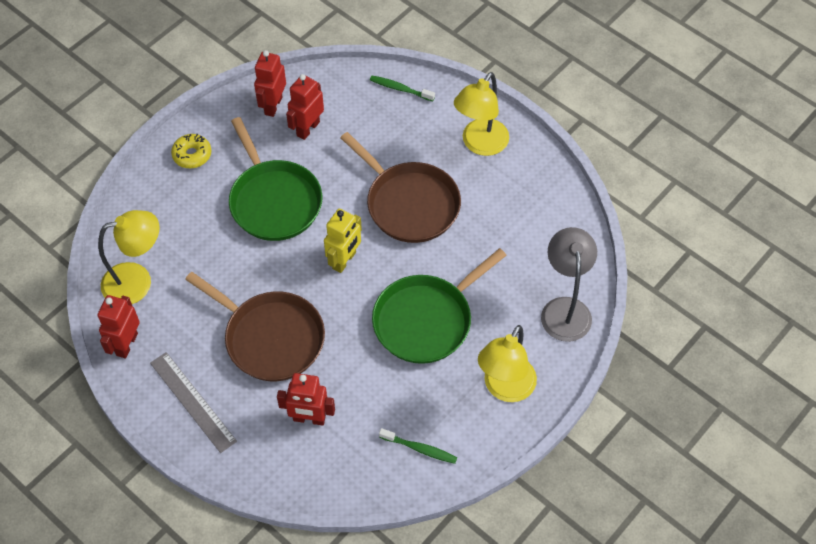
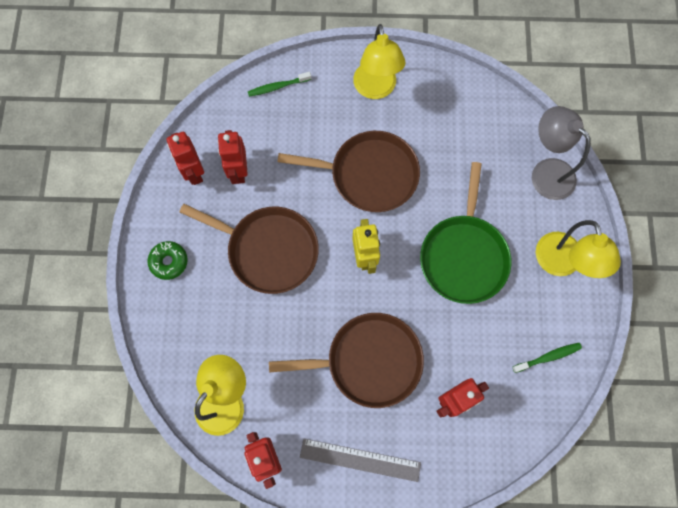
camera: 40 degrees left, 15 degrees up
(192, 155) = (169, 262): yellow donut -> green donut
(274, 201) = (268, 250): green pan -> brown pan

